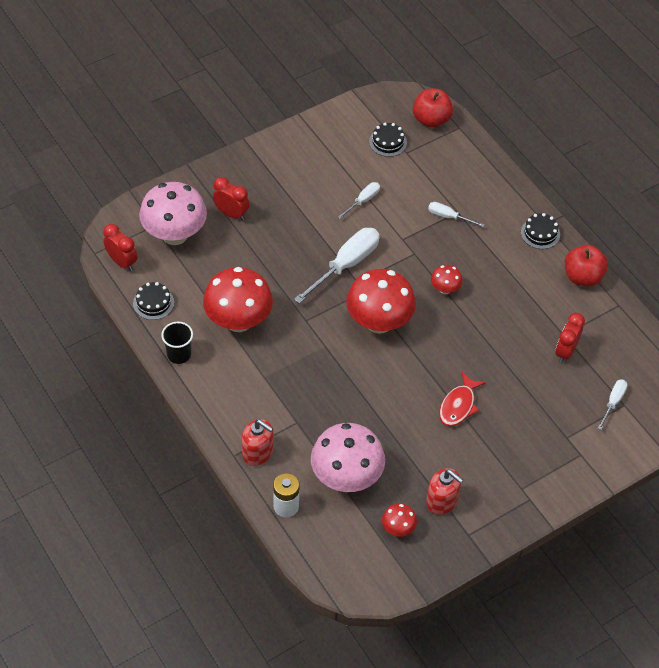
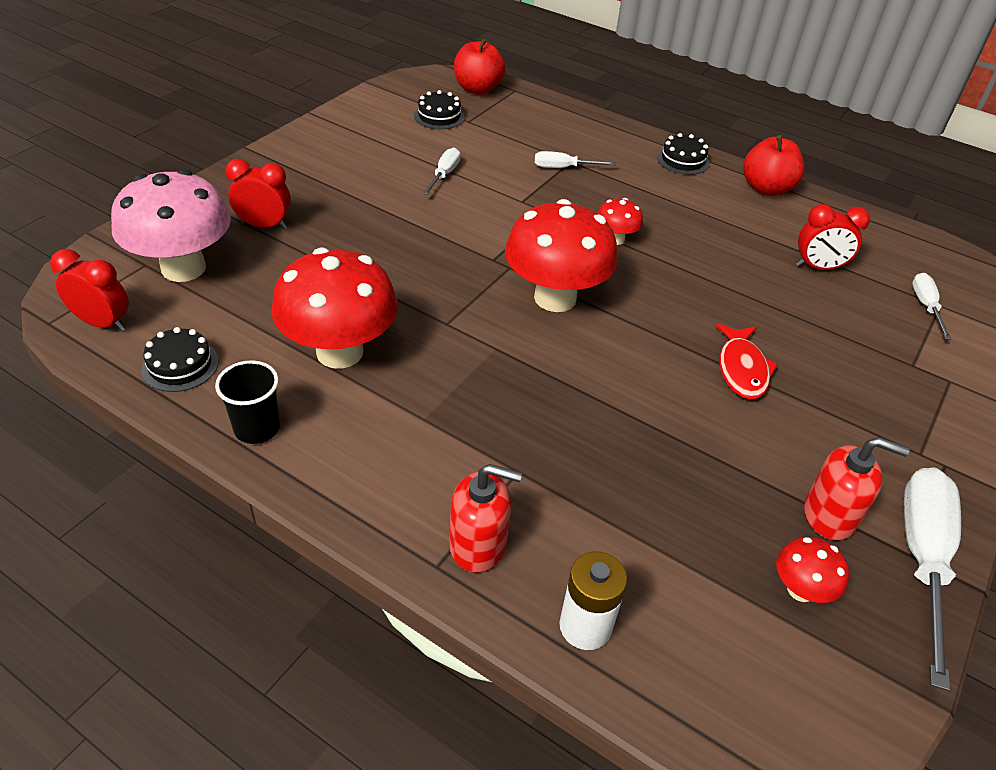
camera: 25 degrees left, 10 degrees down
(346, 265) = (464, 245): white screwdriver -> white screwdriver (922, 559)
(346, 477) = (656, 533): pink mushroom -> none
(565, 352) = (818, 267): red clock -> red clock turned 90 degrees counterclockwise

